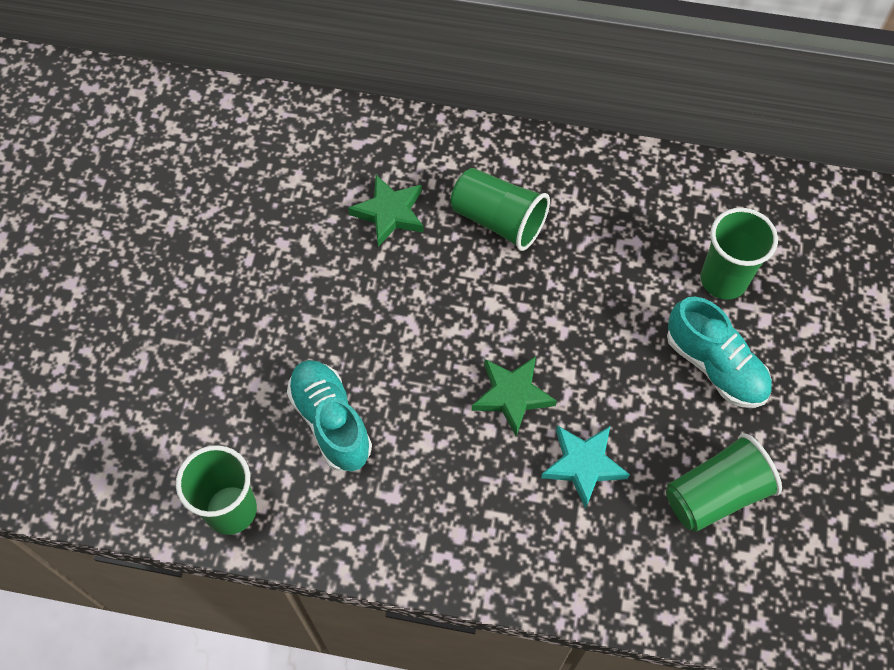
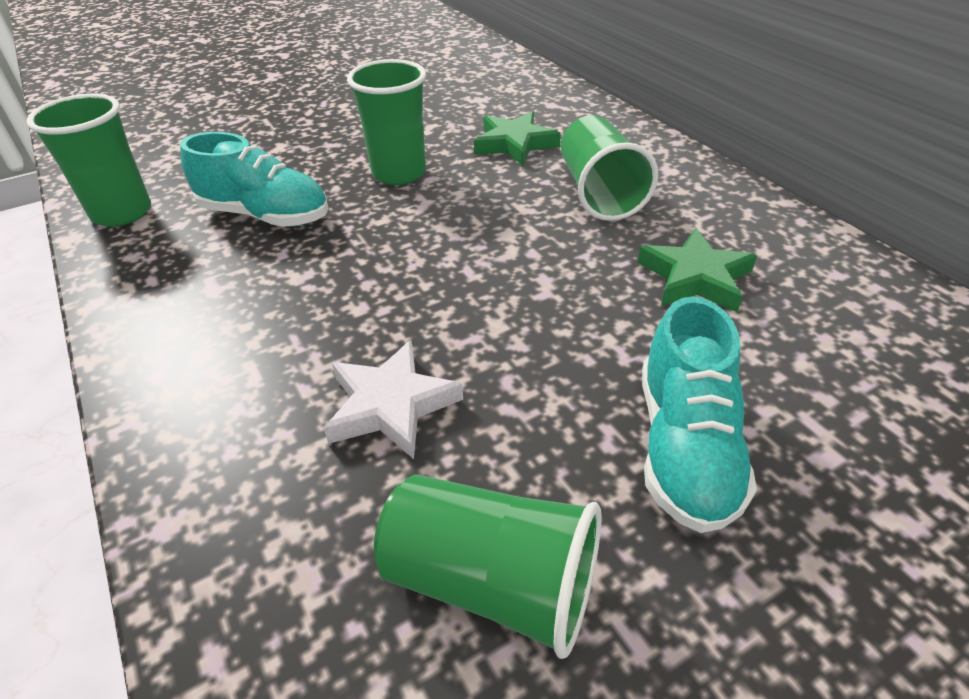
camera: 50 degrees right, 20 degrees down
(331, 422) = (266, 215): turquoise shoe -> turquoise shoe turned 90 degrees clockwise
(512, 395) = (419, 300): green star -> green star (695, 277)
(583, 465) = (391, 405): turquoise star -> white star
(723, 280) = (807, 378): green cup -> green cup (399, 173)

